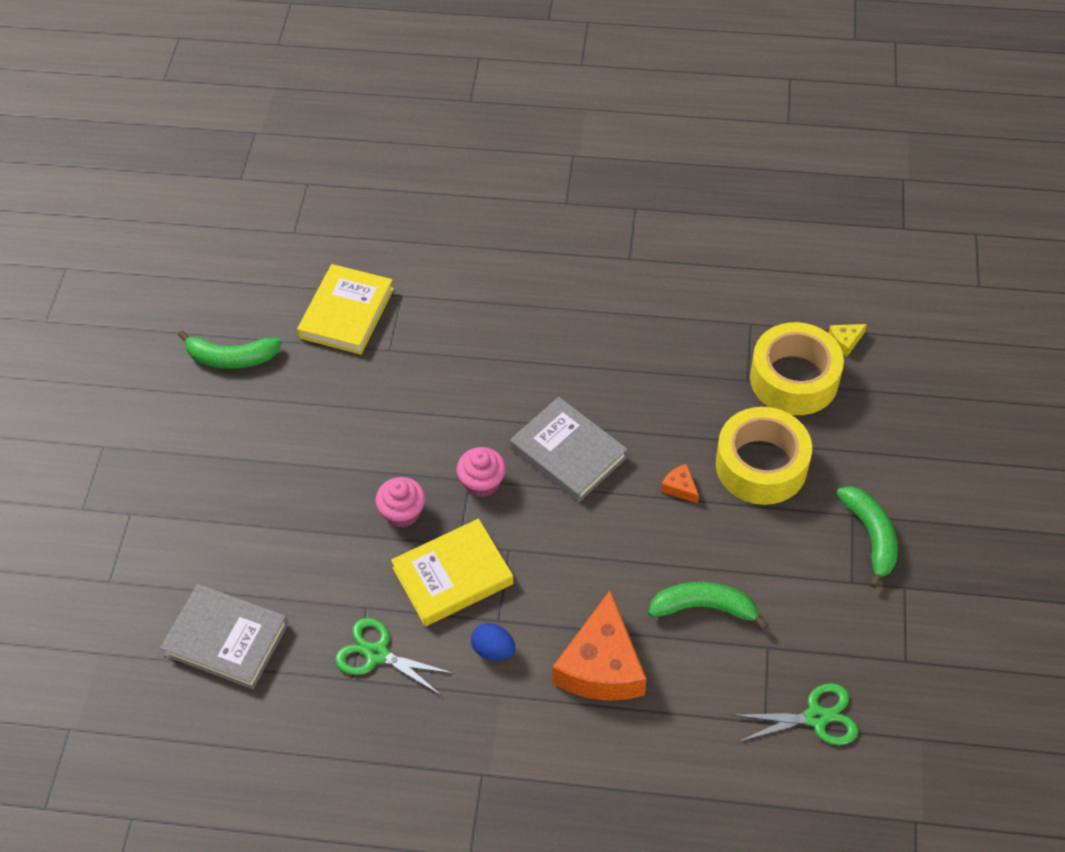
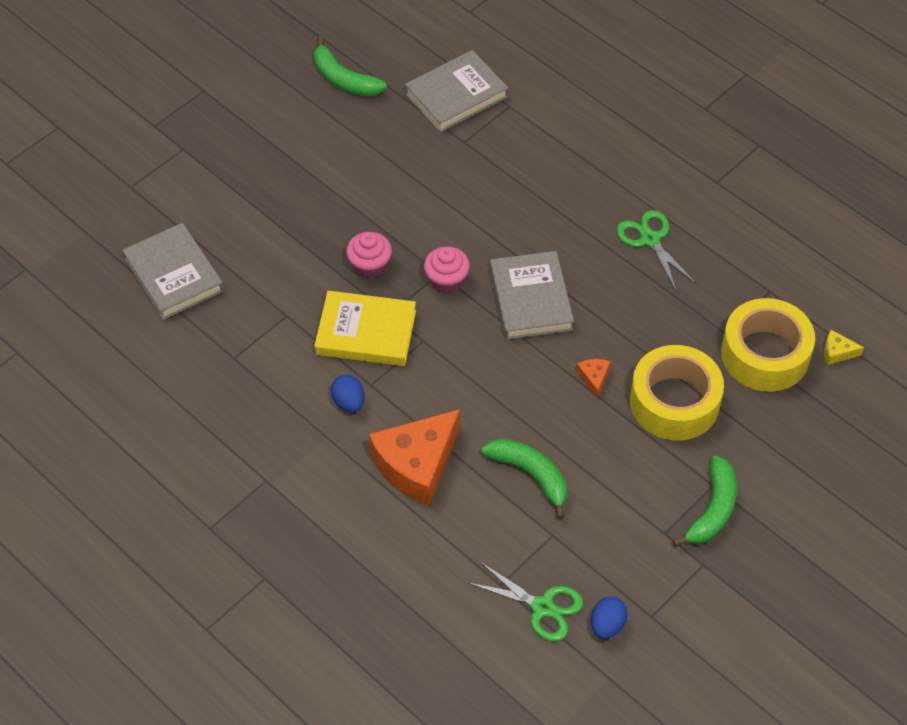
camera: 35 degrees right, 0 degrees up
(347, 313) = (456, 95): yellow book -> grey book
(377, 654) = (266, 351): green scissors -> green scissors (650, 240)
(880, 695) = (607, 625): none -> blue egg

